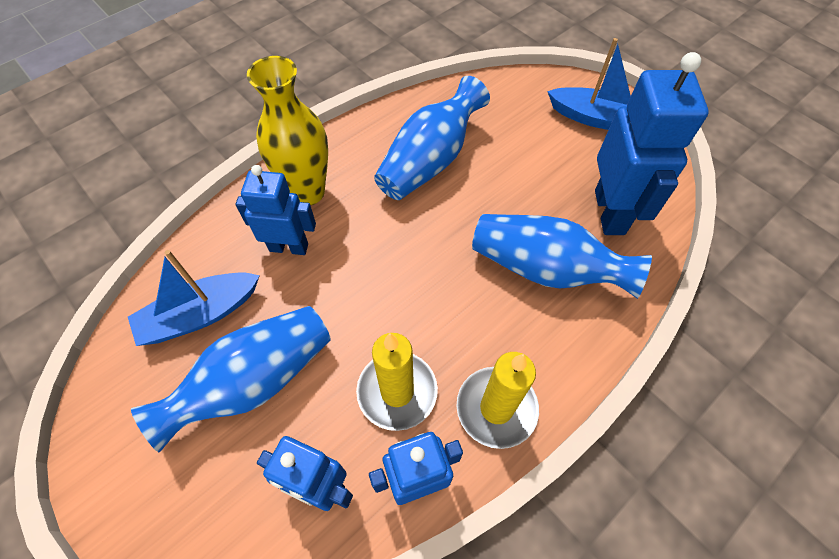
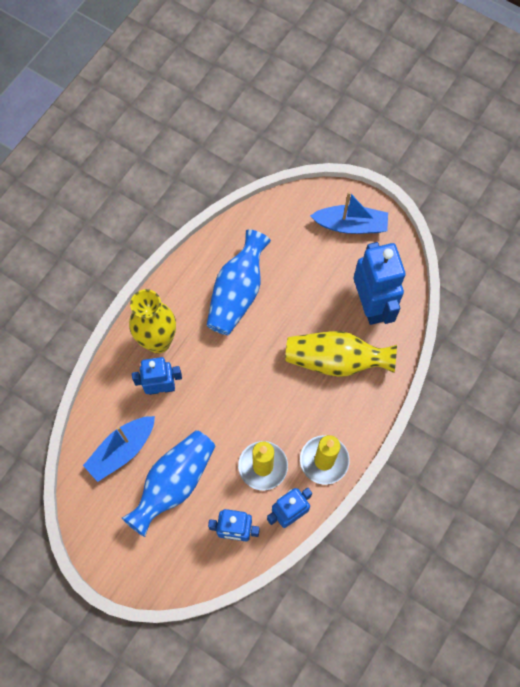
camera: 15 degrees left, 10 degrees up
(545, 269) = (336, 360): blue vase -> yellow vase

